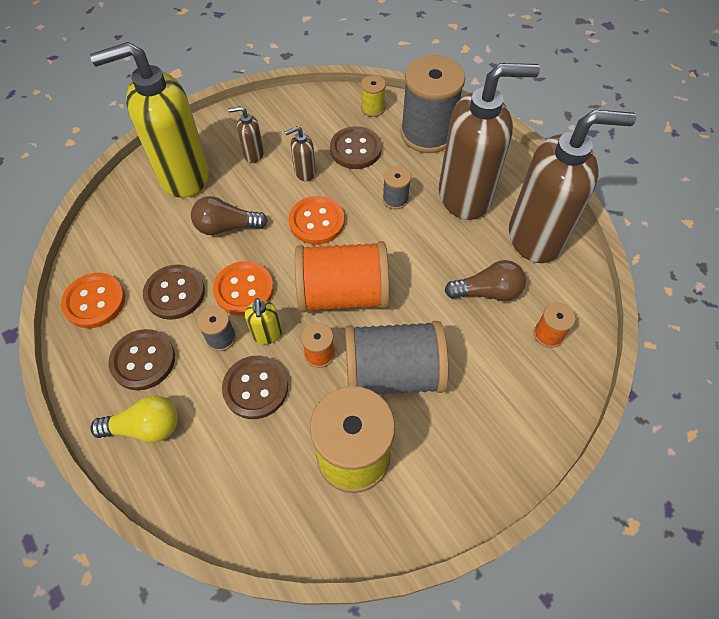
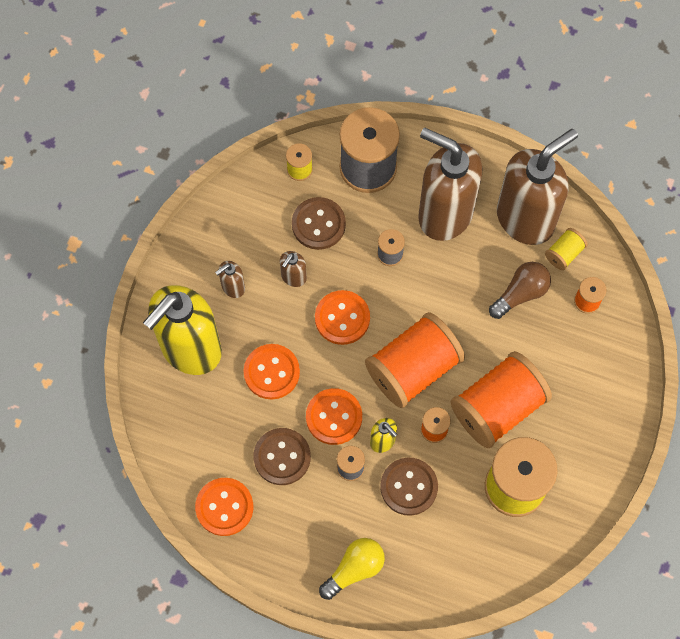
camera: 35 degrees left, 10 degrees up
(143, 360) = (307, 525): brown button -> none
(226, 227) = (271, 372): brown light bulb -> orange button
(393, 373) = (498, 407): grey spool -> orange spool
(465, 196) = (444, 213): brown soap dispenser -> brown soap dispenser turned 105 degrees counterclockwise
(553, 283) = (564, 253): none -> yellow spool

